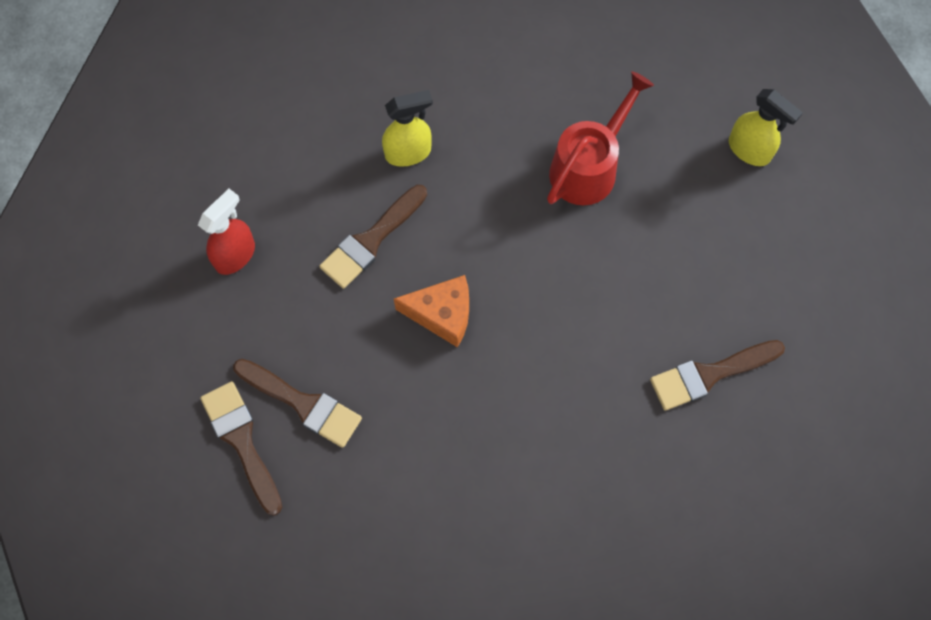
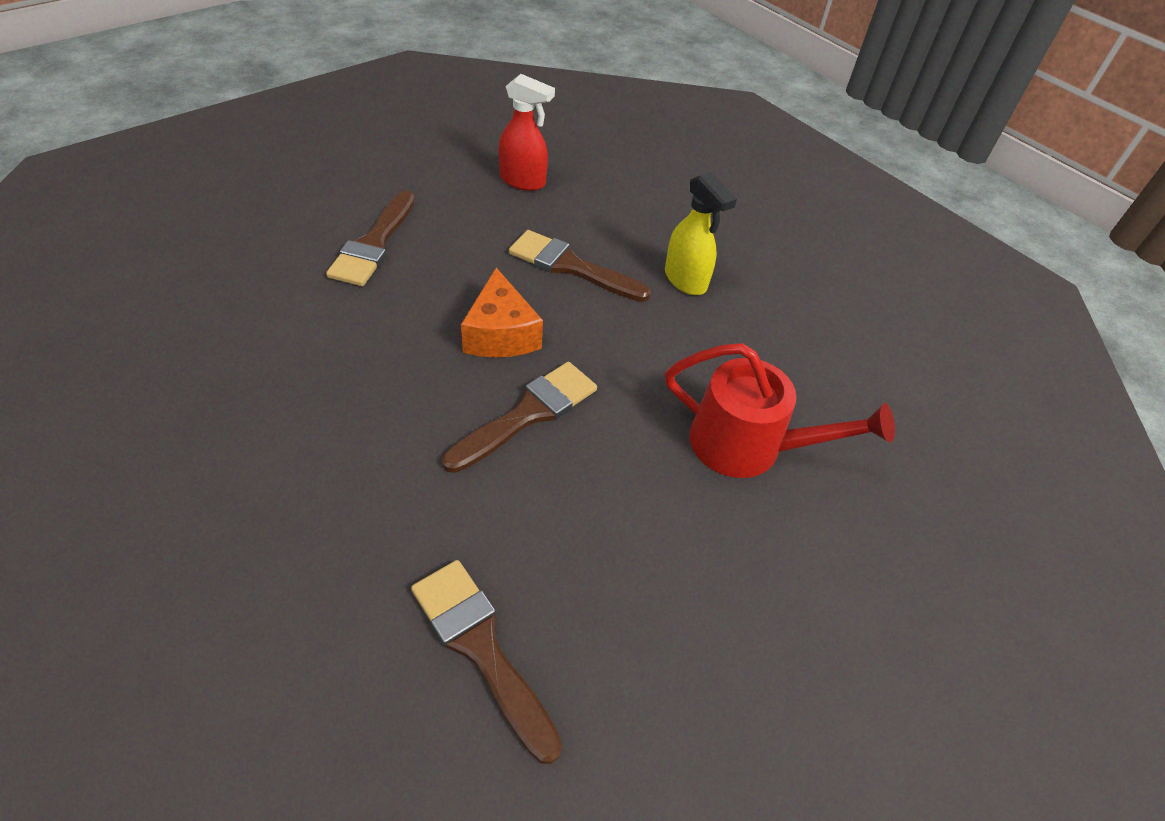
camera: 70 degrees right, 20 degrees down
(241, 441) = (329, 210): brown brush -> brown brush (528, 414)
(749, 150) = (878, 651): yellow spray bottle -> none

